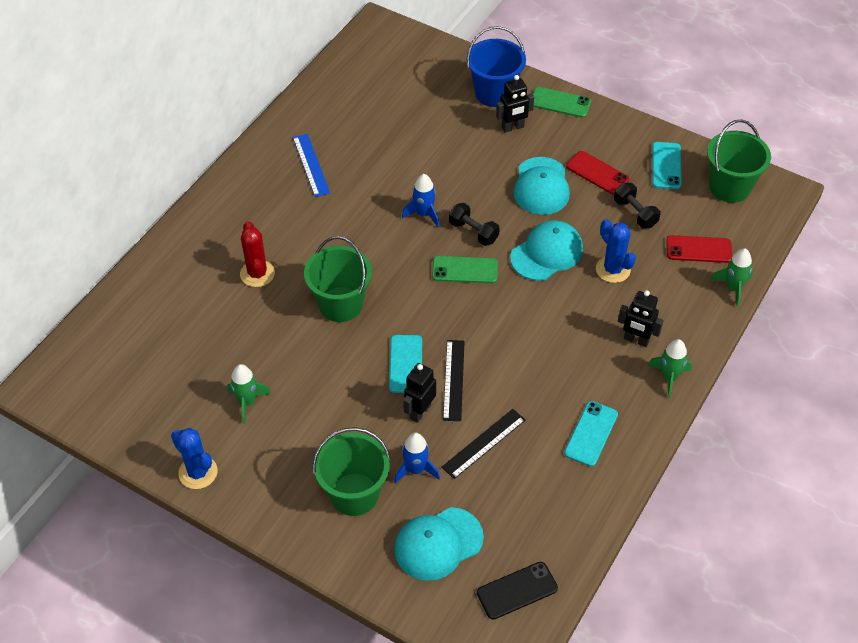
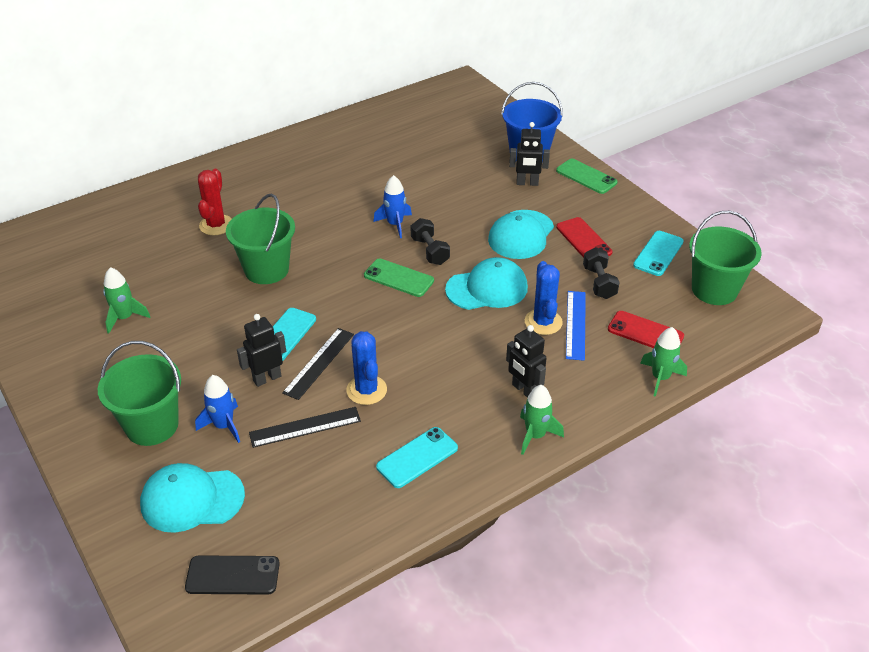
camera: 25 degrees right, 10 degrees down
(198, 472) = (37, 357): blue cactus -> blue cactus (366, 390)
(311, 165) = (326, 161): blue ruler -> blue ruler (575, 324)

